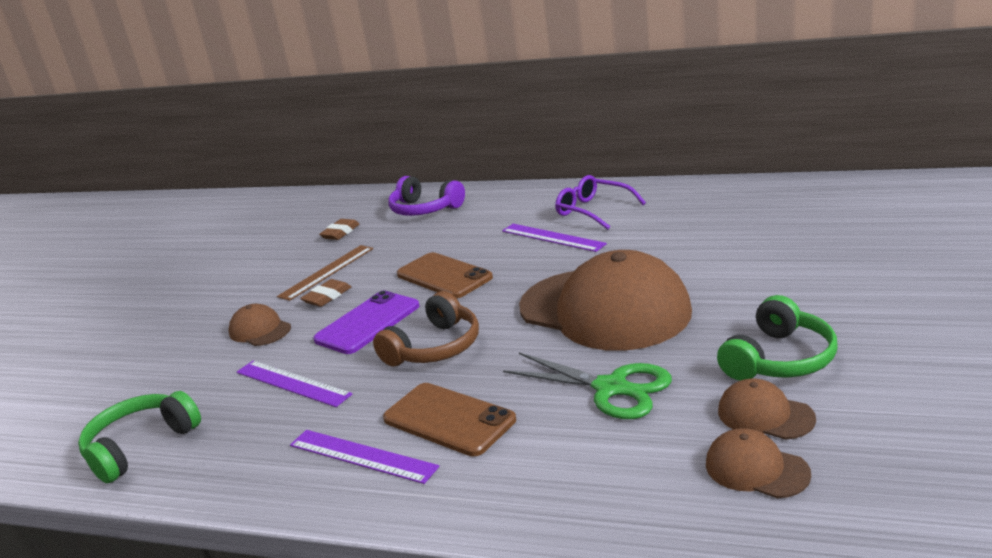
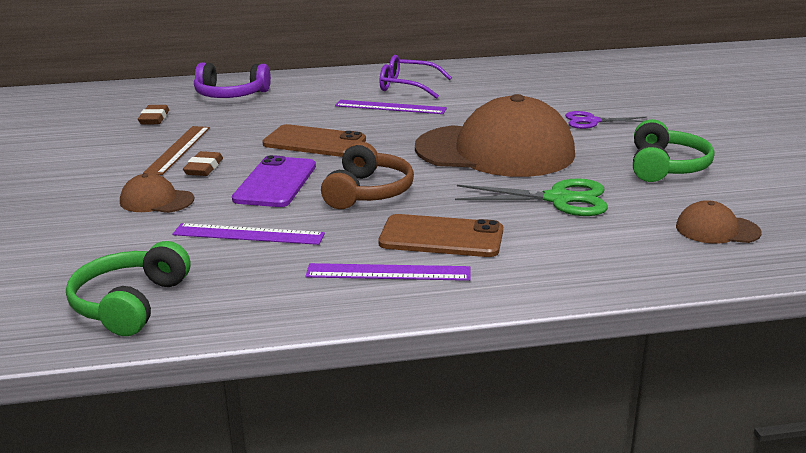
camera: 30 degrees left, 0 degrees up
(749, 278) = (592, 121): none -> purple scissors
(765, 415) = (690, 199): brown cap -> none

